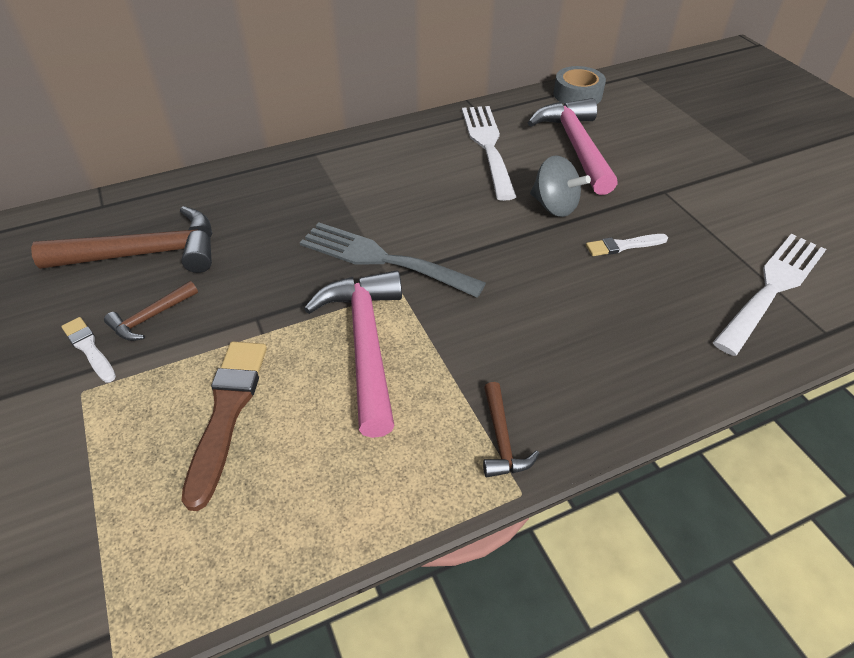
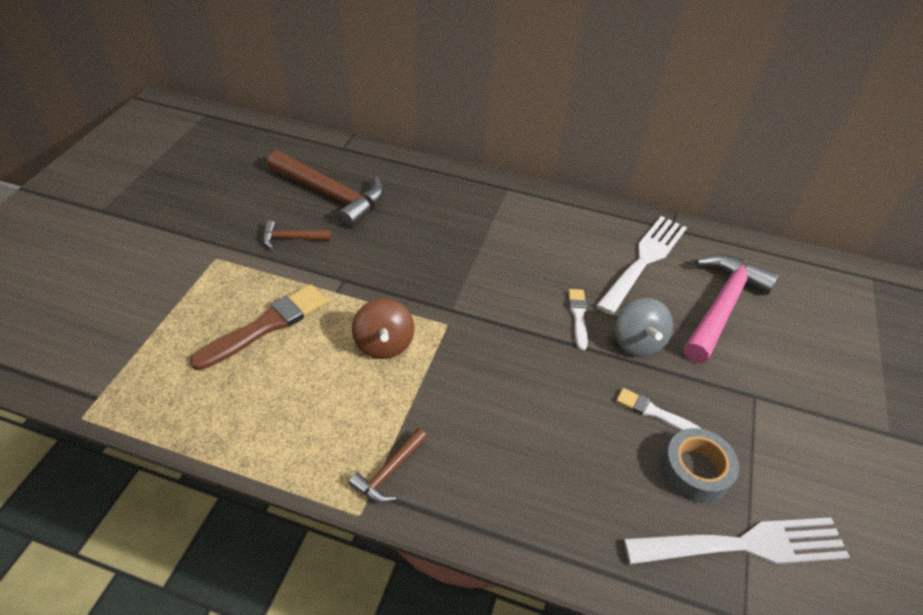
camera: 40 degrees right, 0 degrees up
(89, 348) = (244, 235): white brush -> white brush (578, 316)
(365, 344) = (384, 344): pink hammer -> brown spinning top
(382, 259) = (461, 294): grey fork -> none
(577, 94) = (785, 263): grey tape -> grey tape (695, 470)

